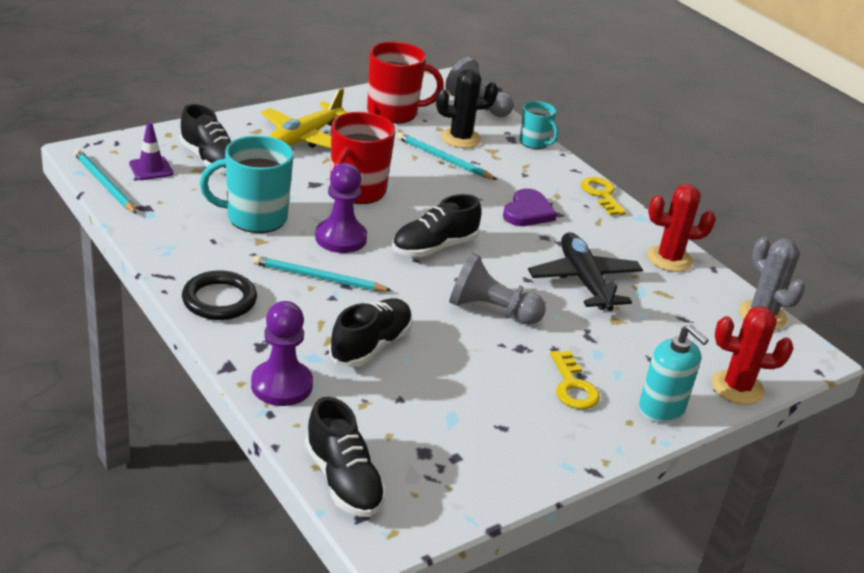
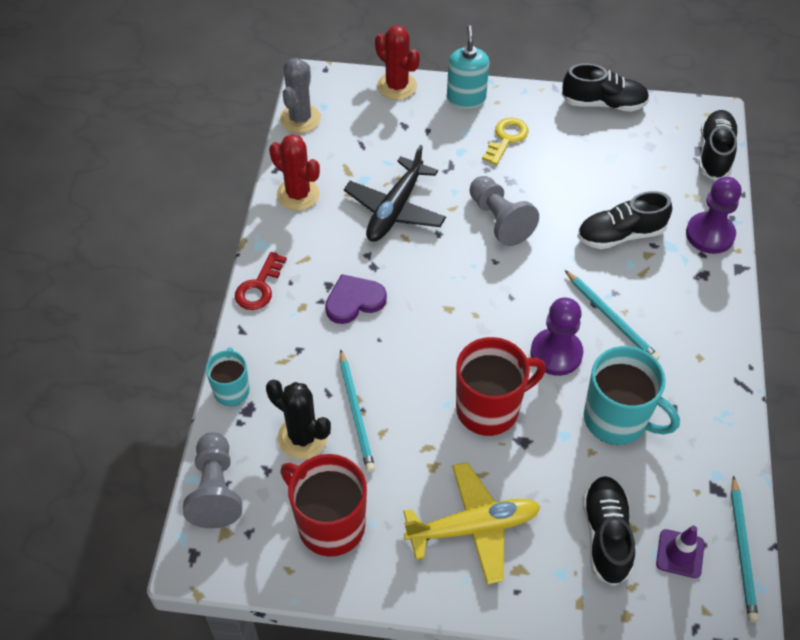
camera: 135 degrees left, 20 degrees up
(219, 300) = (710, 334): black ring -> none
(434, 247) = (482, 302): black shoe -> black shoe (603, 103)
(601, 194) = (259, 287): yellow key -> red key

